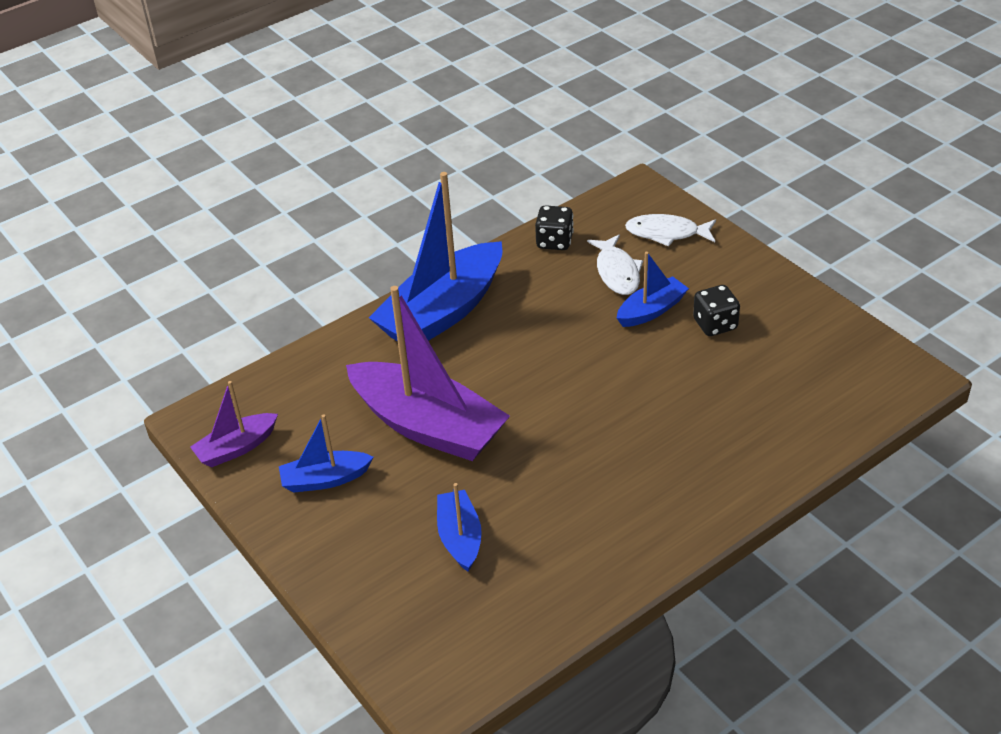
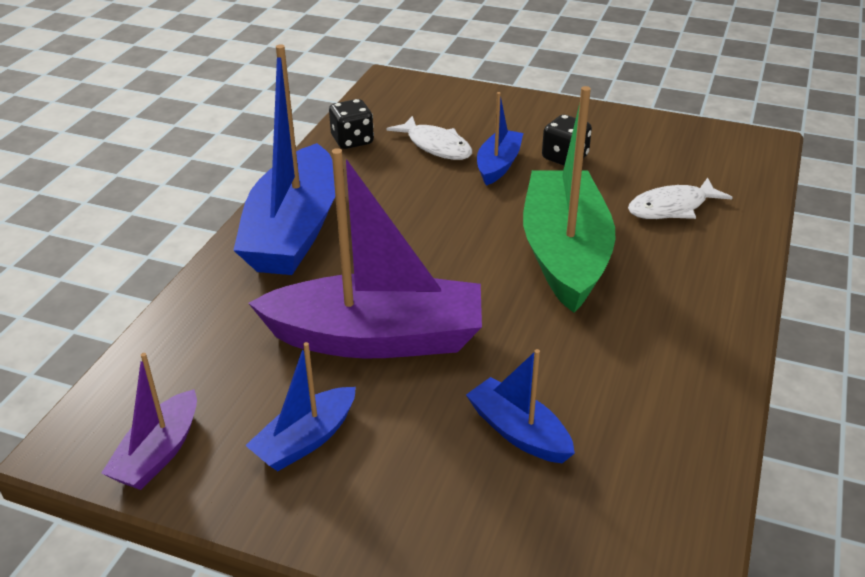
camera: 35 degrees left, 5 degrees down
(625, 415) = (565, 254): none -> green boat
(666, 233) = (450, 106): white fish -> white fish (672, 207)

